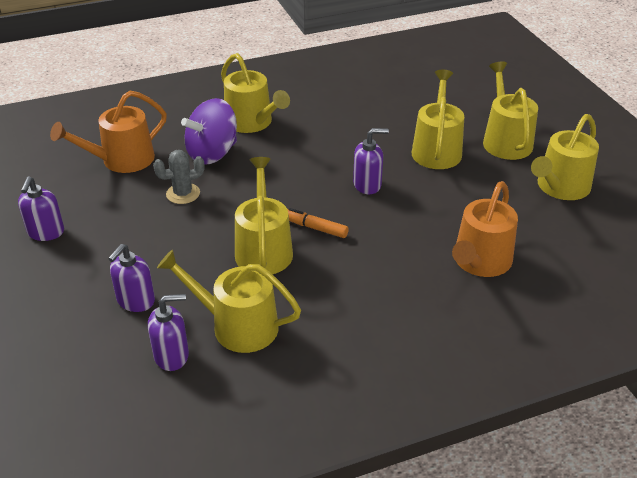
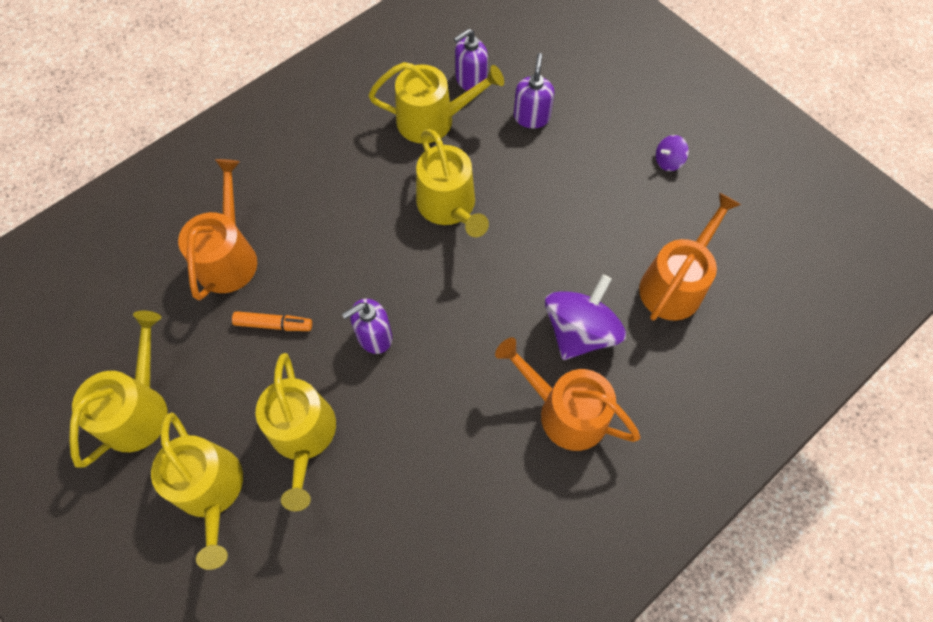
camera: 160 degrees right, 25 degrees up
(46, 232) = (668, 161): purple soap dispenser -> purple spinning top
(183, 194) = (572, 254): grey cactus -> none
(252, 122) = (565, 411): yellow watering can -> orange watering can
(315, 228) = (409, 250): orange marker -> orange marker (274, 324)

